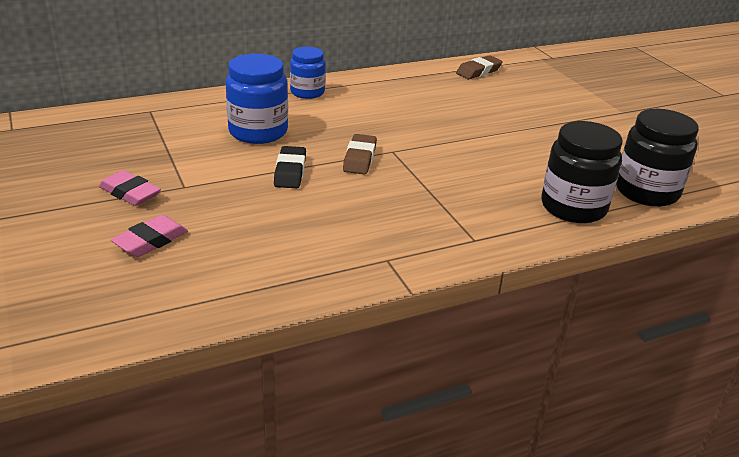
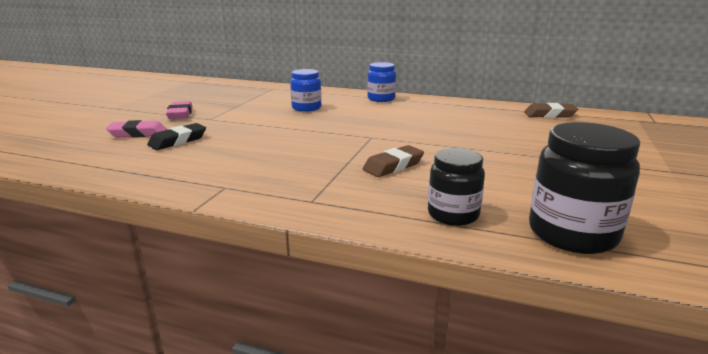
camera: 45 degrees right, 10 degrees down
(258, 132) = (306, 108): blue jar -> blue jar, size x0.65
(290, 172) = (279, 128): black eraser -> black eraser (178, 141)
(359, 159) = (338, 134): brown eraser -> brown eraser (393, 166)
(573, 207) = (453, 214): black jar -> black jar, size x0.65

